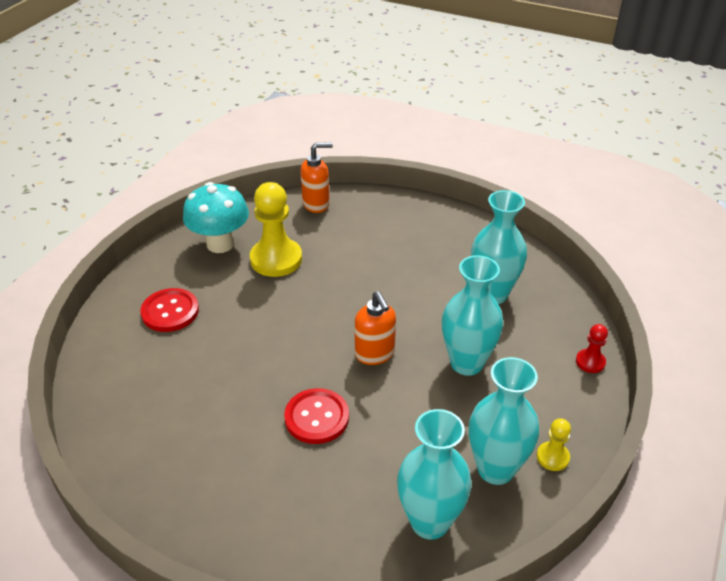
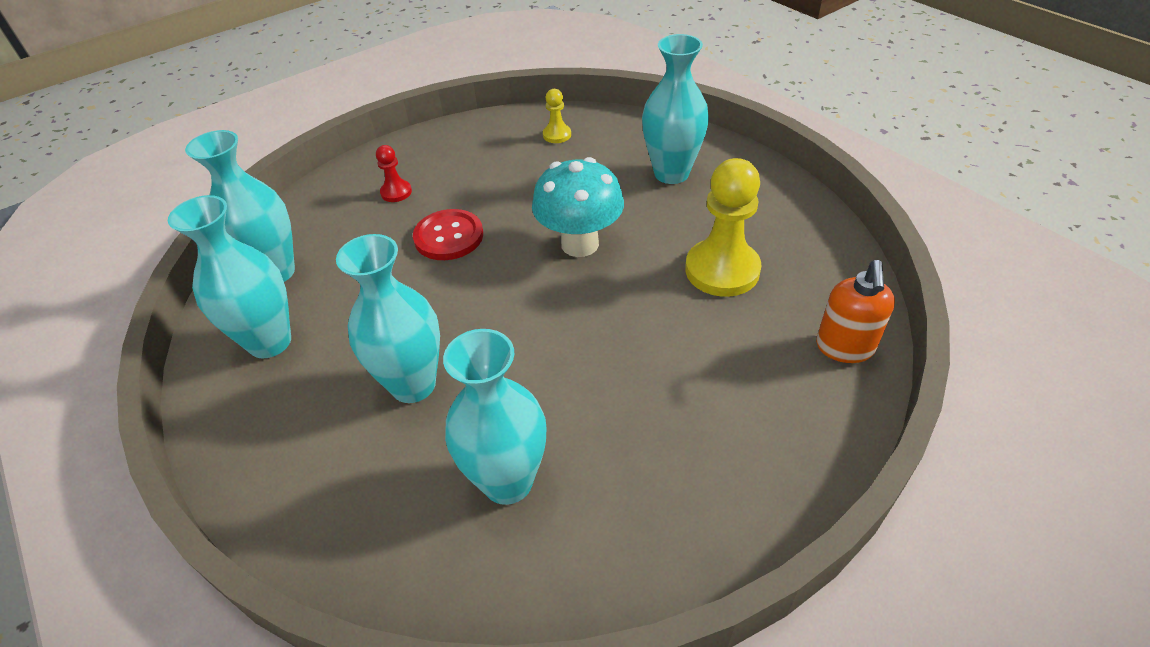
camera: 120 degrees right, 5 degrees up
(170, 311) = (671, 173): red button -> turquoise vase
(220, 244) = (779, 229): turquoise mushroom -> turquoise mushroom (580, 244)
(375, 354) = (494, 306): orange soap dispenser -> none
(552, 457) = (231, 398): yellow pawn -> yellow pawn (557, 135)
(590, 362) = (296, 531): red pawn -> red pawn (396, 192)

